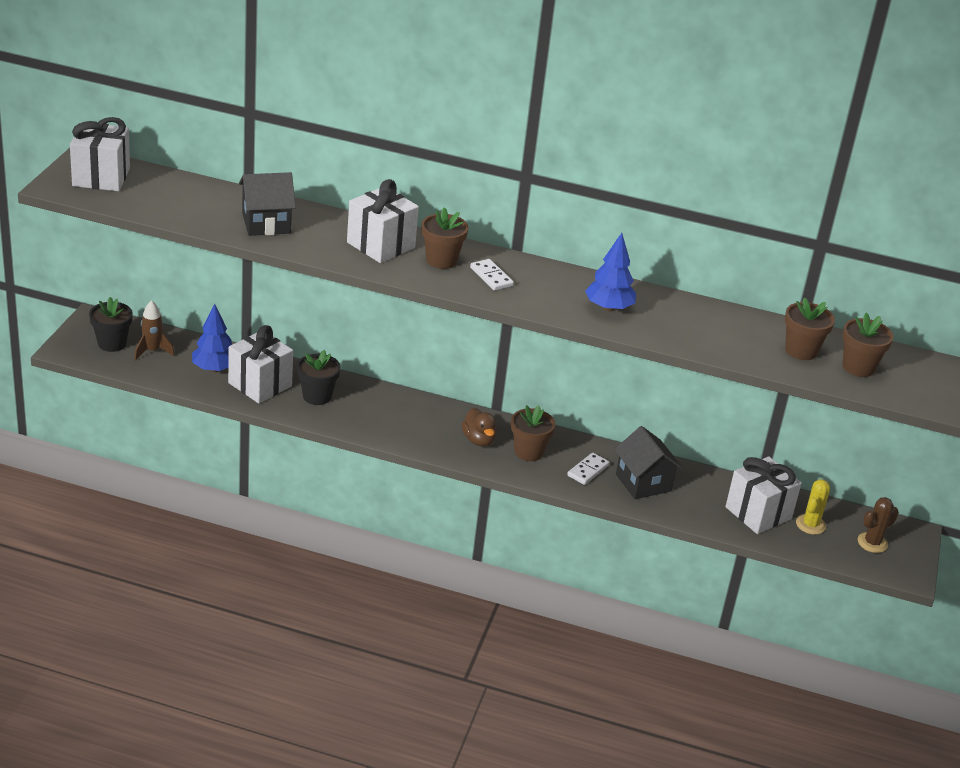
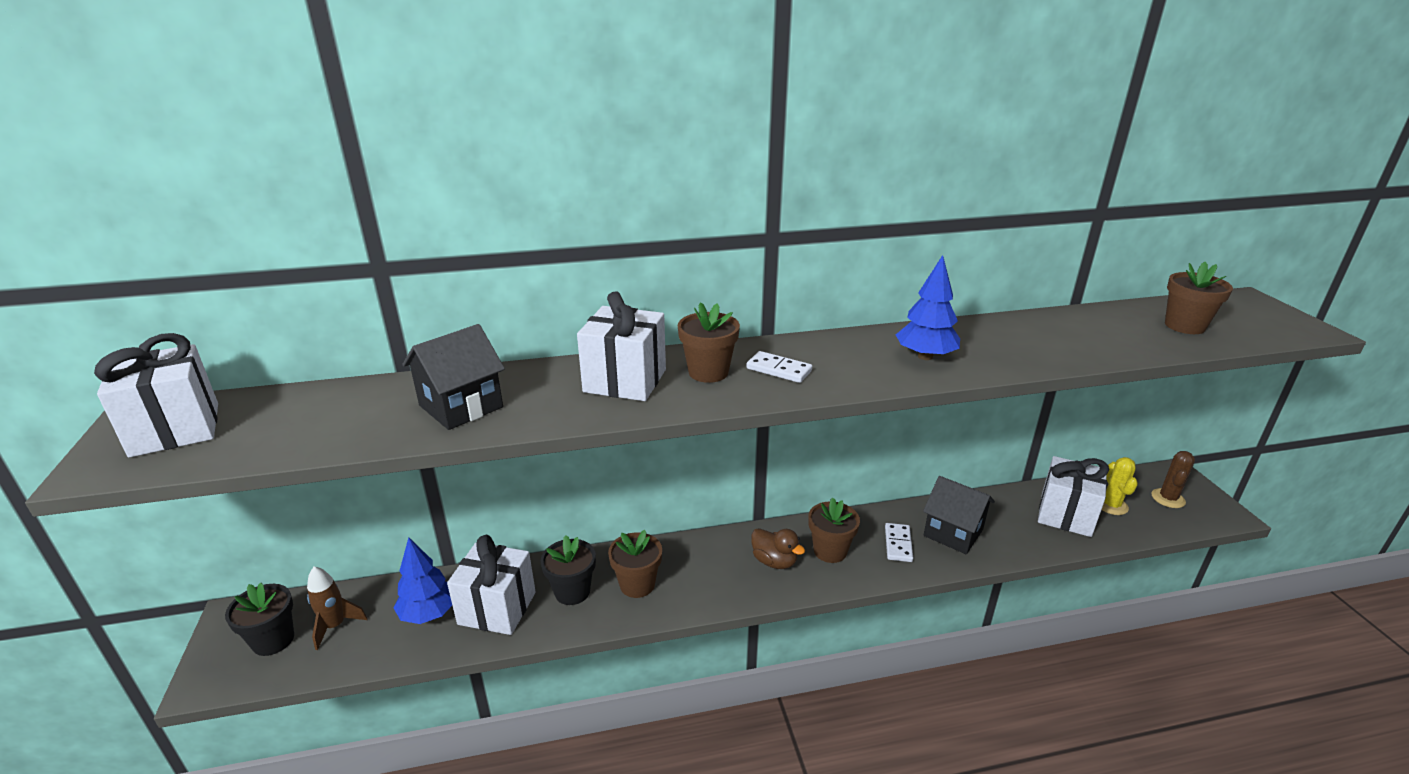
camera: 25 degrees left, 5 degrees down
(801, 351) = (1125, 330): brown flower pot -> brown flower pot (637, 584)

